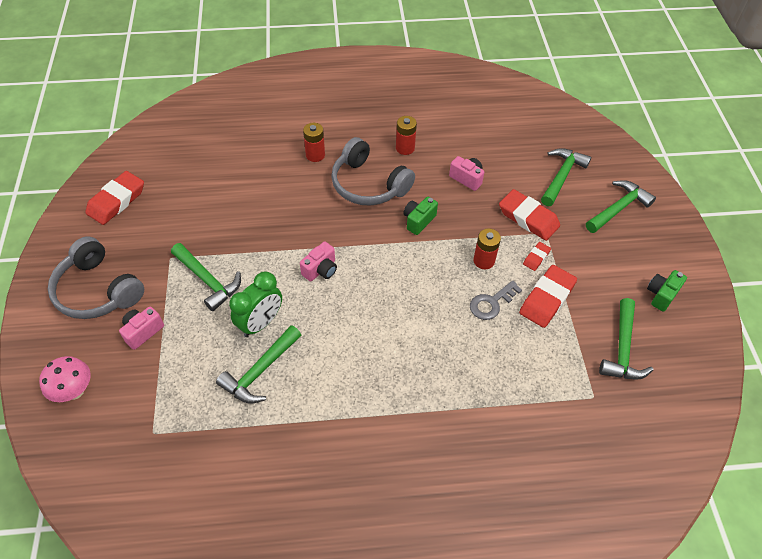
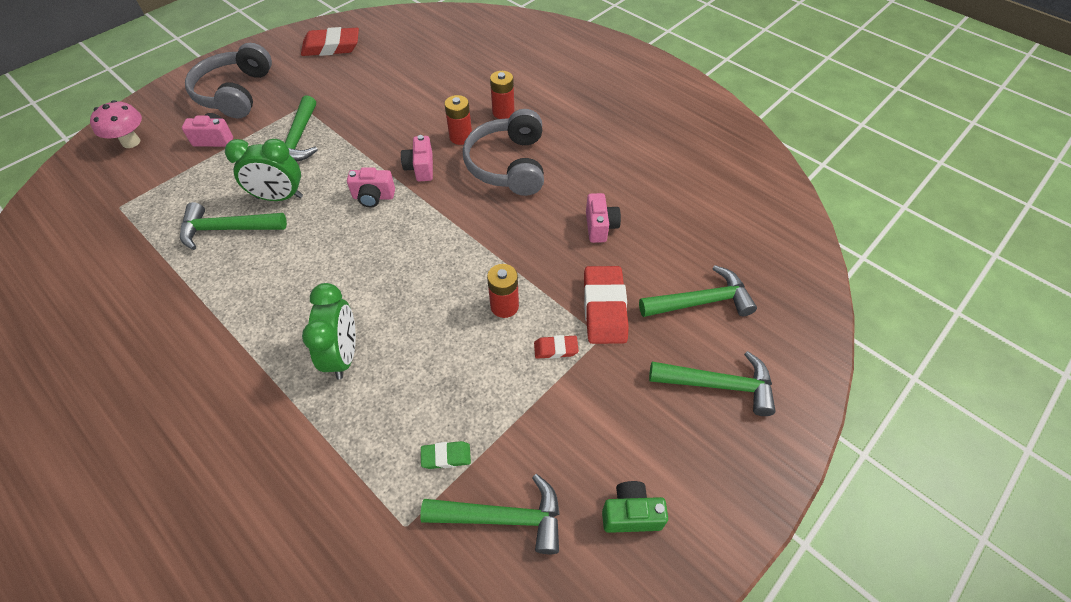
camera: 50 degrees right, 0 degrees up
(320, 229) = (420, 168): none -> pink camera
(405, 148) = (584, 160): red battery -> red battery (461, 137)
(418, 221) = (502, 225): green camera -> none
(447, 362) = (344, 355): none -> green clock
(491, 303) = (454, 347): grey key -> none
(547, 299) = (507, 393): red eraser -> none
(564, 352) = (446, 456): none -> green eraser
(622, 349) = (503, 517): green hammer -> green hammer turned 150 degrees counterclockwise

